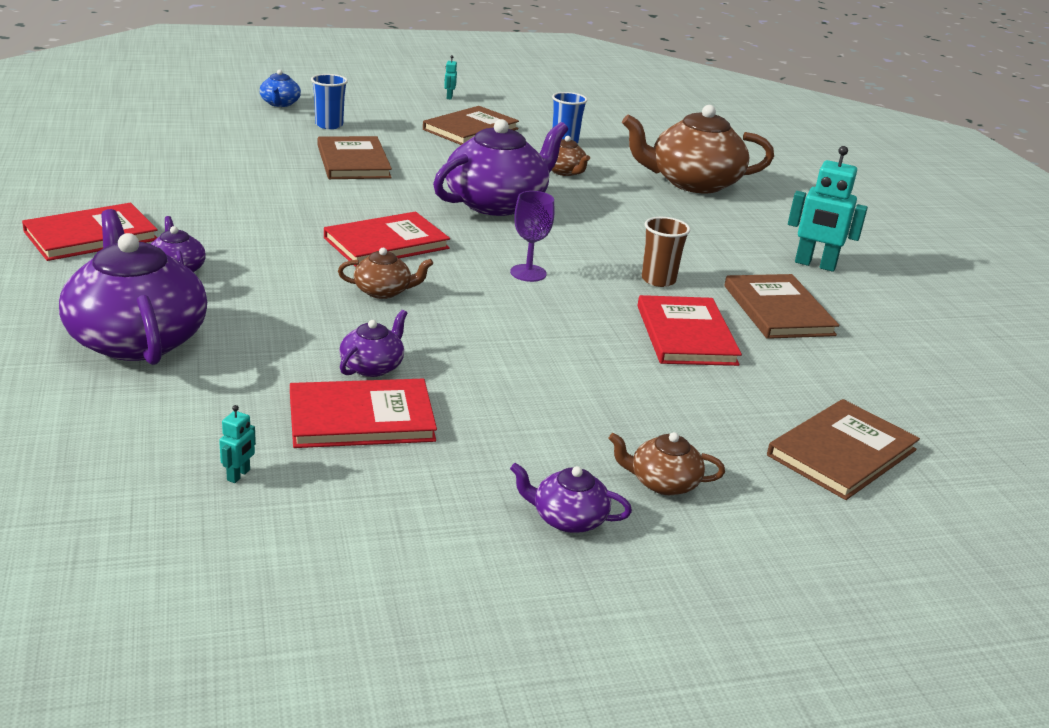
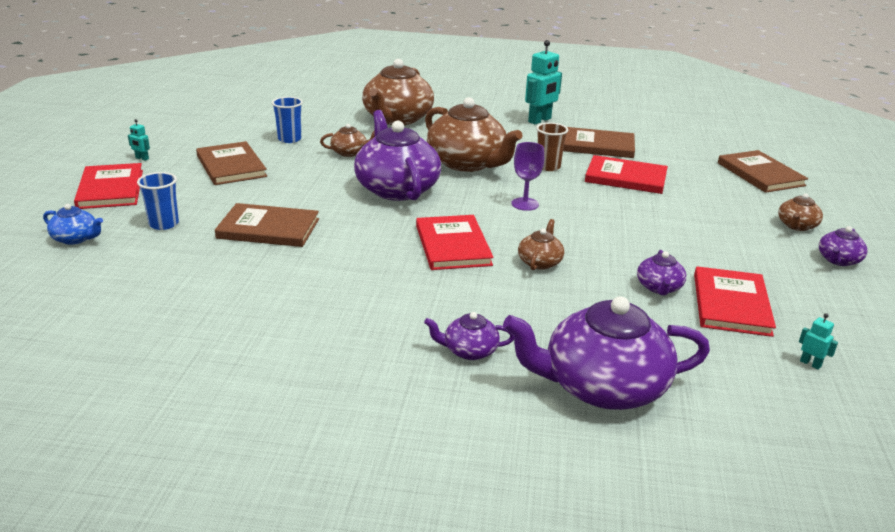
camera: 65 degrees left, 0 degrees up
(91, 236) = (370, 393): red book -> red book (110, 189)
(372, 366) = (659, 287): purple teapot -> purple teapot turned 135 degrees counterclockwise
(609, 232) = (467, 163): none -> brown teapot

